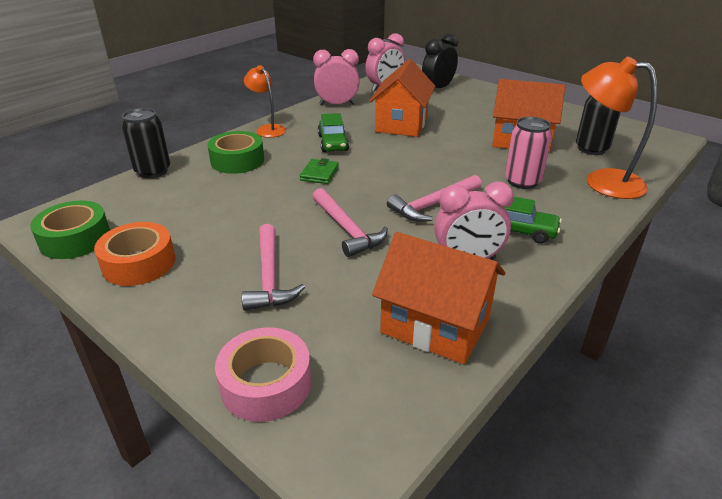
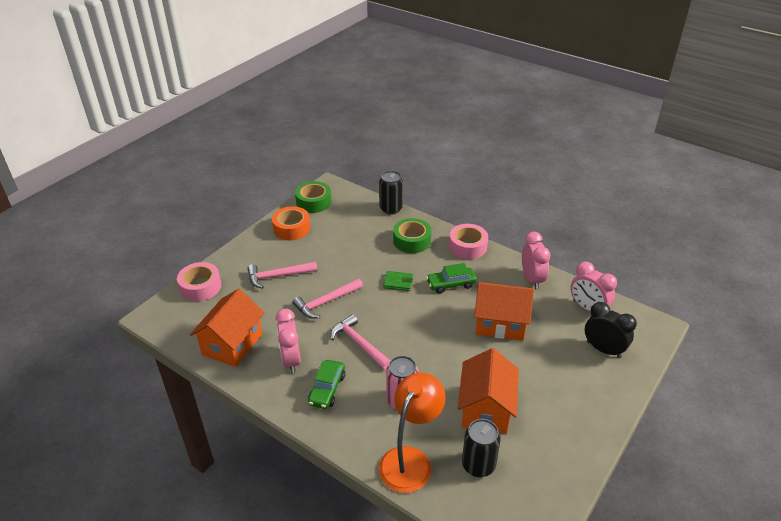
camera: 85 degrees right, 5 degrees up
(267, 129) = (467, 246): orange lamp -> pink tape

